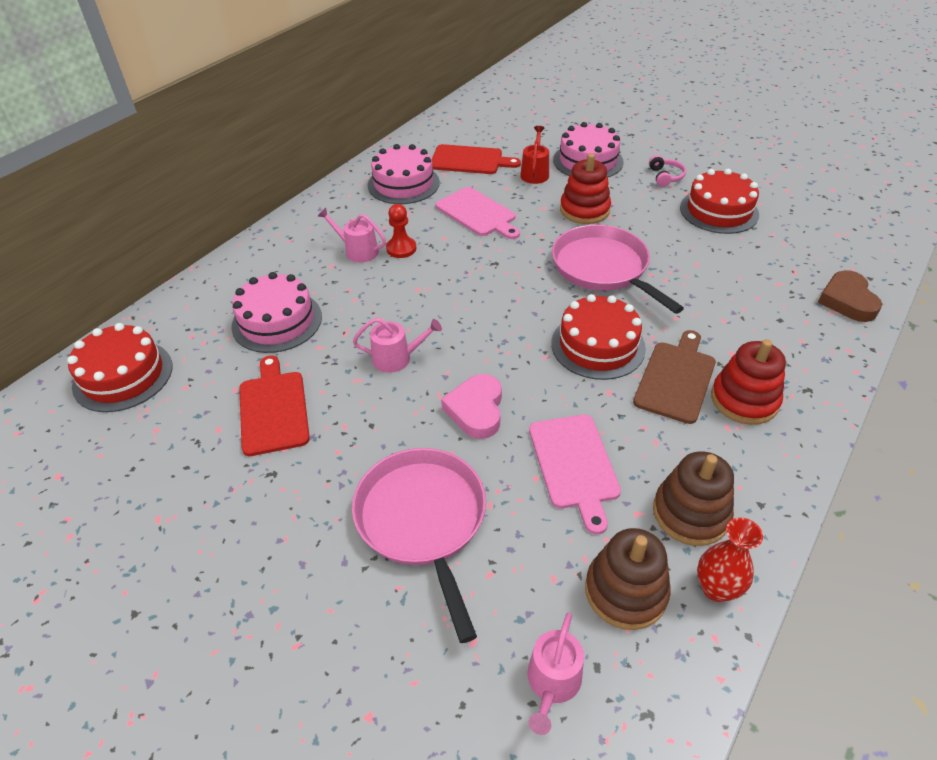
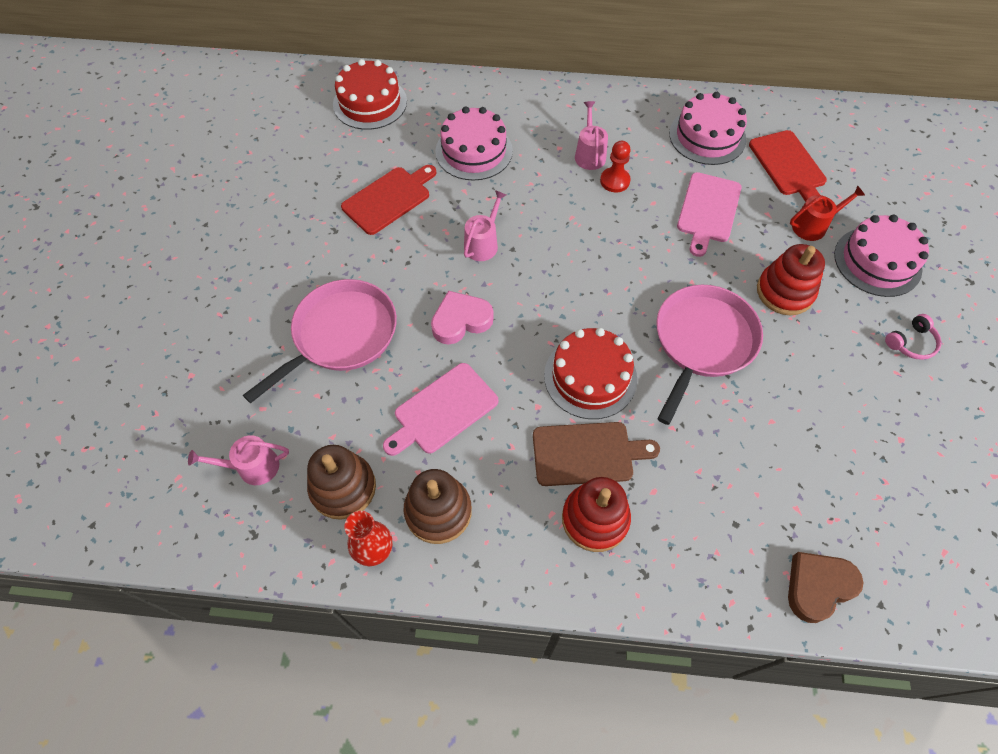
camera: 60 degrees right, 15 degrees up
(396, 358) = (483, 243): pink watering can -> pink watering can turned 120 degrees counterclockwise
(719, 211) = (887, 415): red cake -> none

